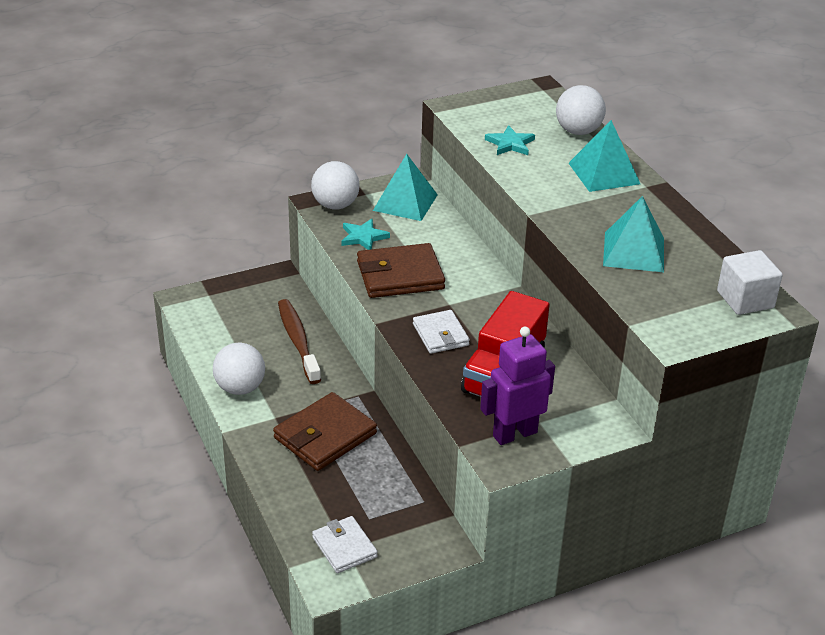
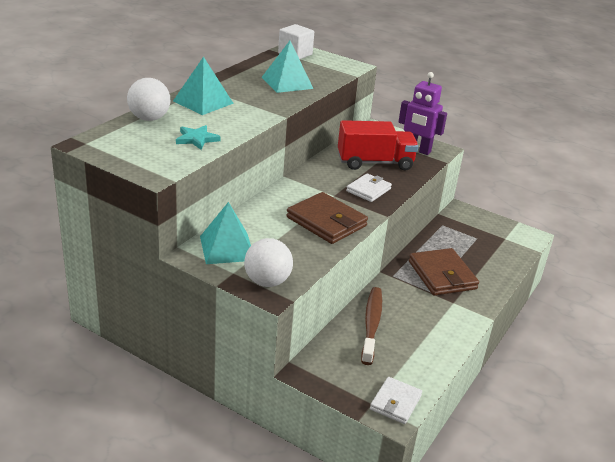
camera: 125 degrees left, 5 degrees down
(240, 388) = (449, 330): white ball -> none
(298, 341) = (371, 324): brown toothbrush -> brown toothbrush turned 150 degrees clockwise
(325, 436) = (442, 275): brown wallet -> brown wallet turned 60 degrees clockwise
(344, 547) = (505, 239): white wallet -> white wallet (395, 402)
(363, 237) = (297, 252): turquoise star -> none

